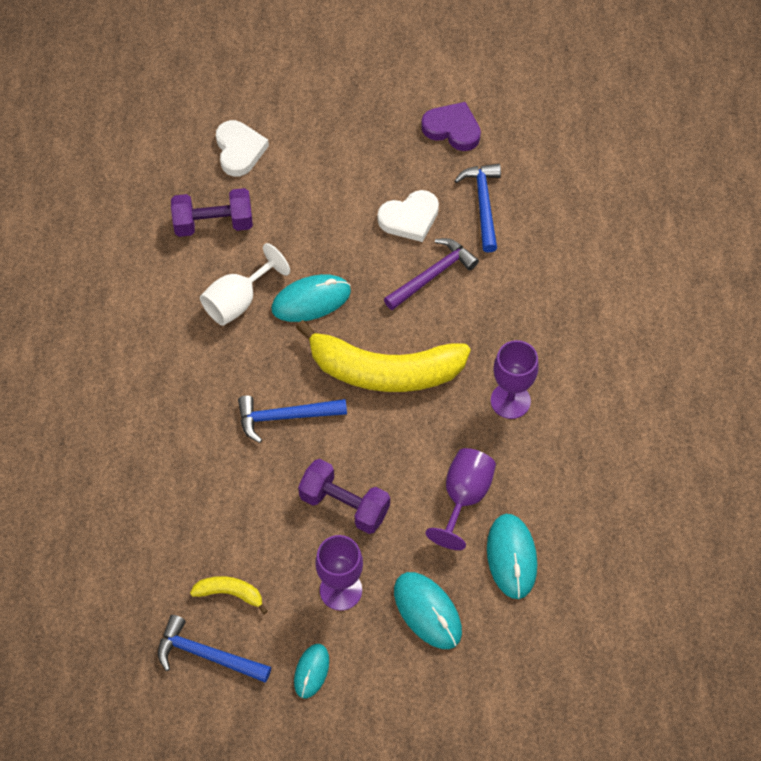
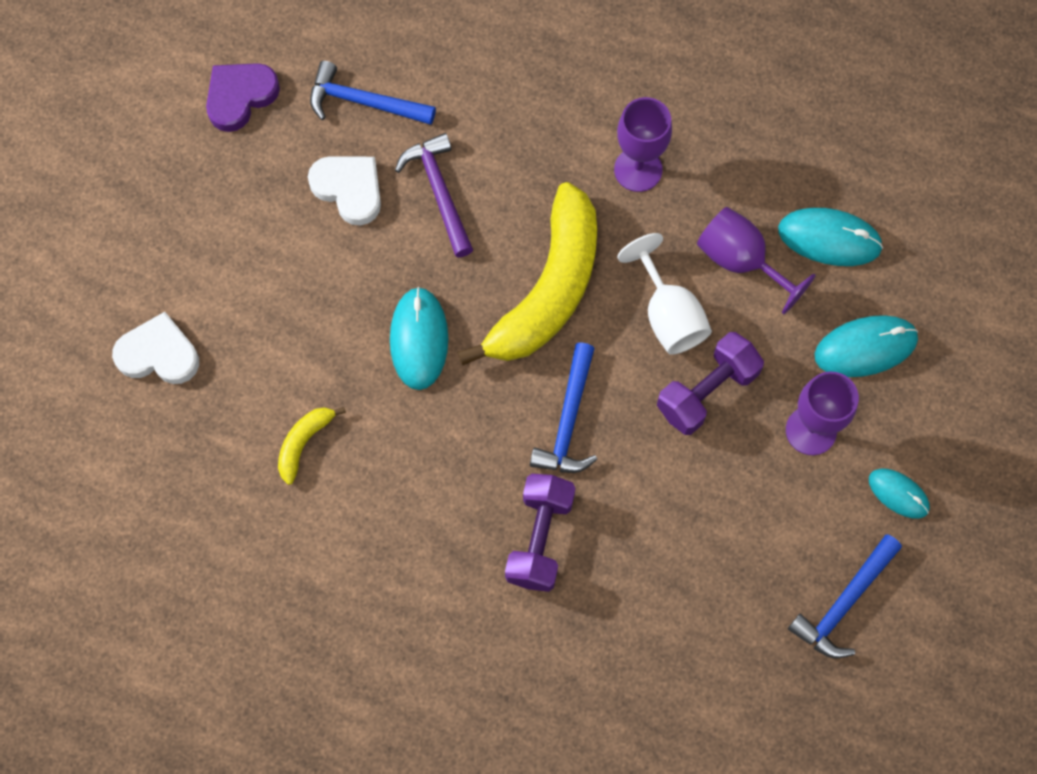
camera: 70 degrees left, 10 degrees up
(213, 224) = (258, 419): purple dumbbell -> purple dumbbell (540, 538)
(230, 593) = (776, 554): yellow banana -> yellow banana (304, 443)
(238, 301) = (386, 425): white goblet -> white goblet (668, 315)
(410, 218) = (349, 189): white heart -> white heart turned 45 degrees counterclockwise

